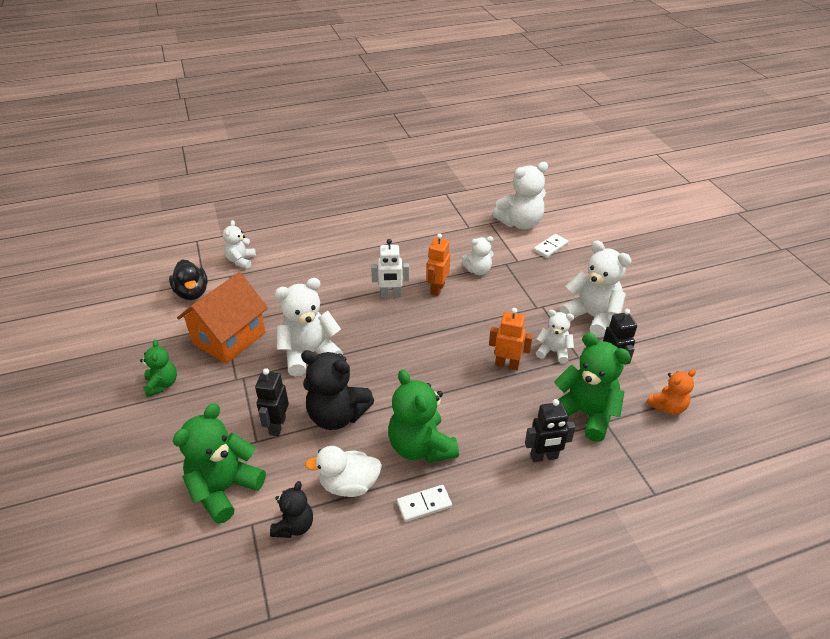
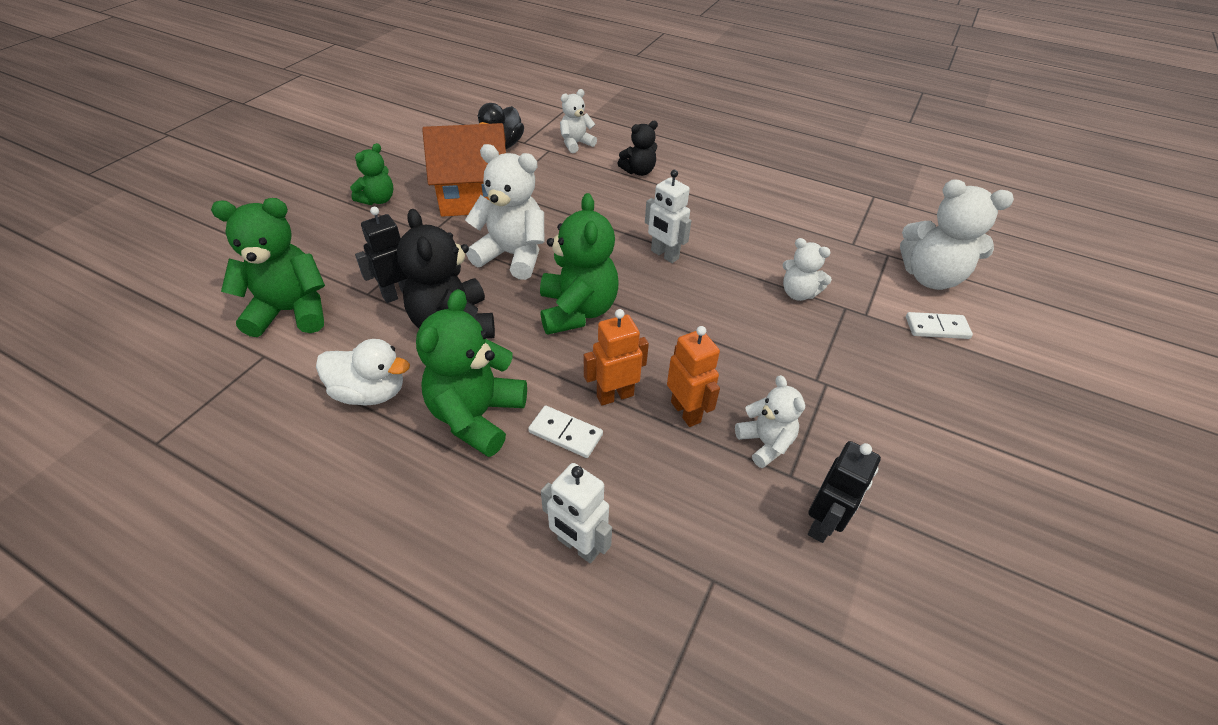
camera: 45 degrees right, 5 degrees up
(294, 526) = (284, 386): black teddy bear -> black teddy bear (638, 171)
(349, 485) = (370, 392): white duck -> white duck turned 150 degrees clockwise
(424, 504) = (396, 472): white domino -> white domino (565, 433)
(437, 289) = (722, 281): orange robot -> orange robot (615, 395)
(544, 457) = (578, 546): black robot -> white robot
(585, 414) = (700, 546): green teddy bear -> green teddy bear (577, 311)
(592, 316) = (881, 444): white teddy bear -> none
(667, 407) = (833, 647): orange teddy bear -> none

